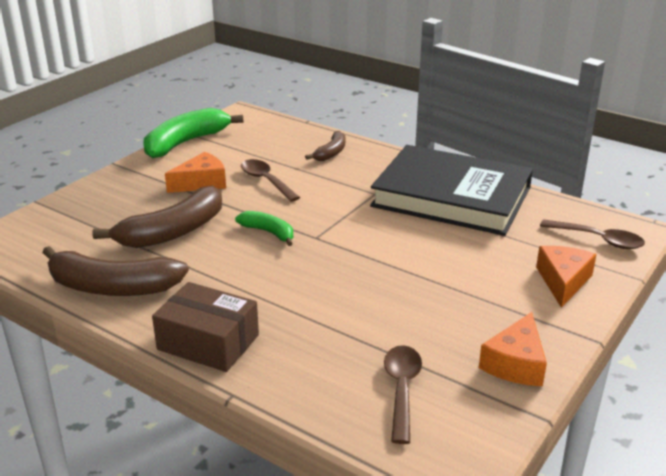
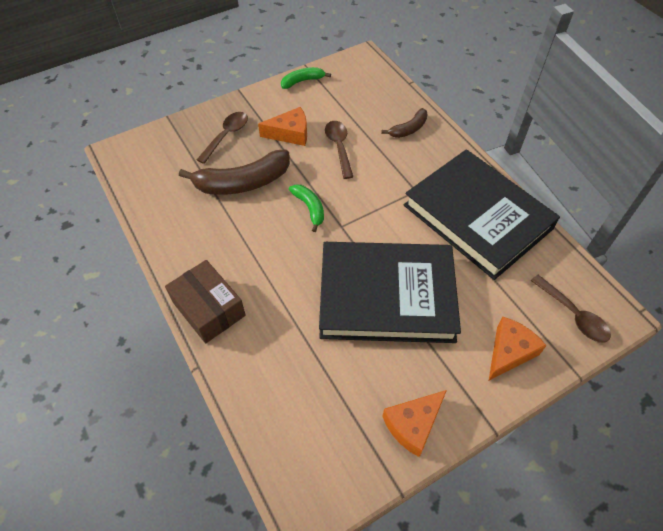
camera: 25 degrees right, 25 degrees up
(112, 287) = (174, 227): brown banana -> none
(186, 142) = (302, 81): green banana -> green banana, size x0.54
(401, 389) = (313, 413): brown spoon -> brown spoon (226, 136)
(407, 276) = (386, 296): none -> black book

